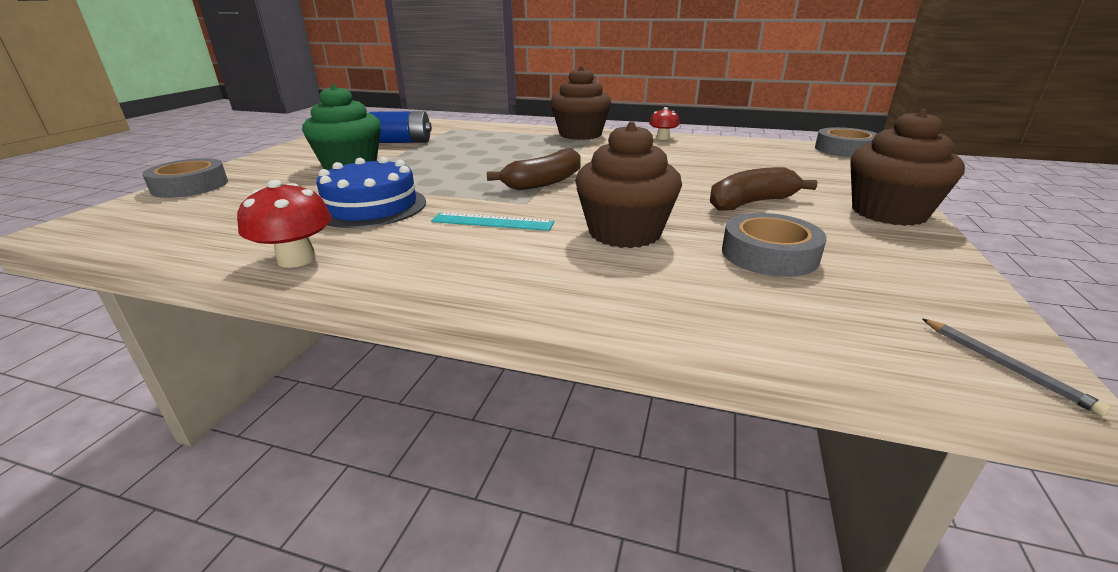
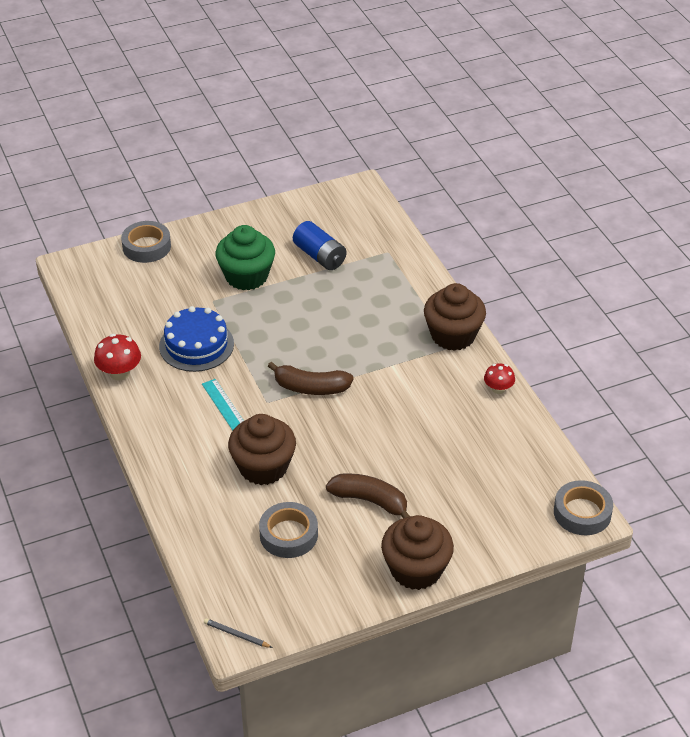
camera: 50 degrees right, 15 degrees up
(1004, 366) = (236, 635): grey pencil -> grey pencil turned 90 degrees clockwise

